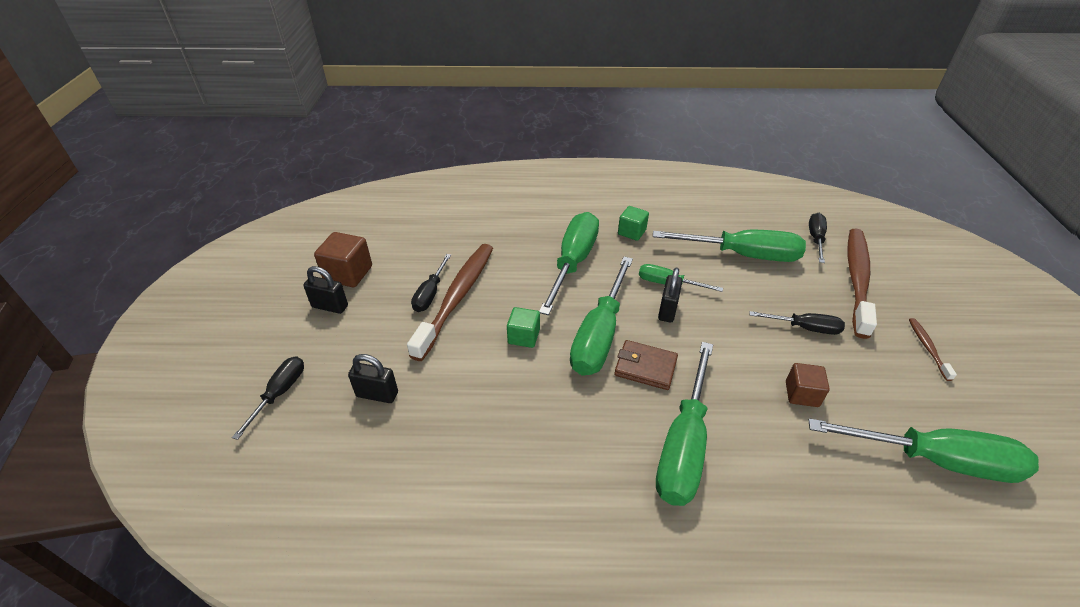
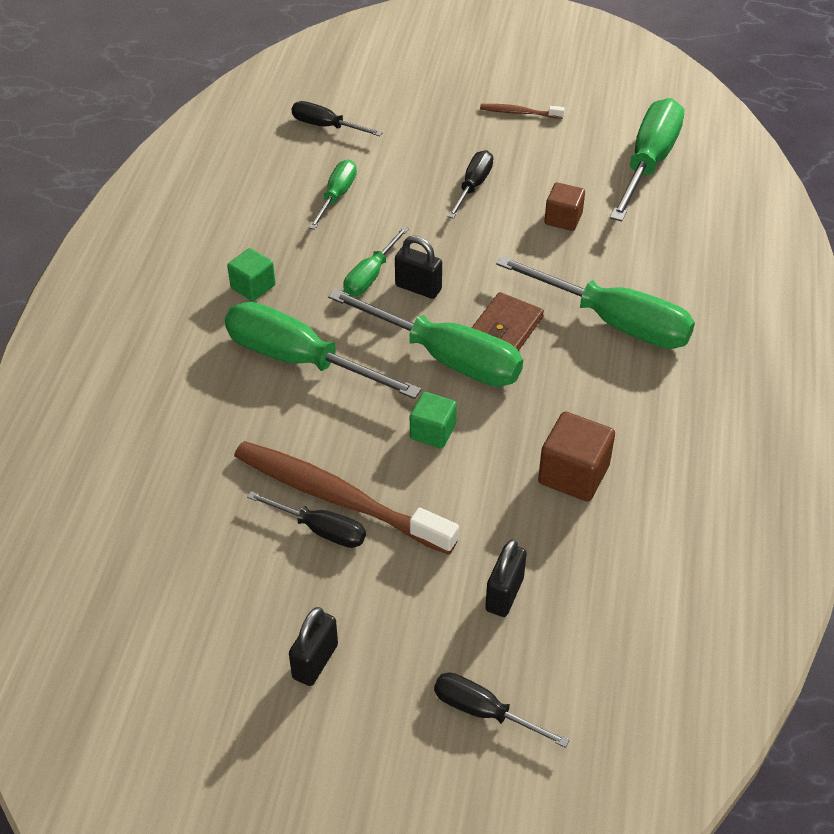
camera: 80 degrees left, 5 degrees up
(348, 273) = (240, 640): brown cube -> brown cube (573, 474)
(743, 255) = (337, 196): green screwdriver -> green screwdriver, size x0.54
(857, 279) = (407, 121): brown toothbrush -> none

